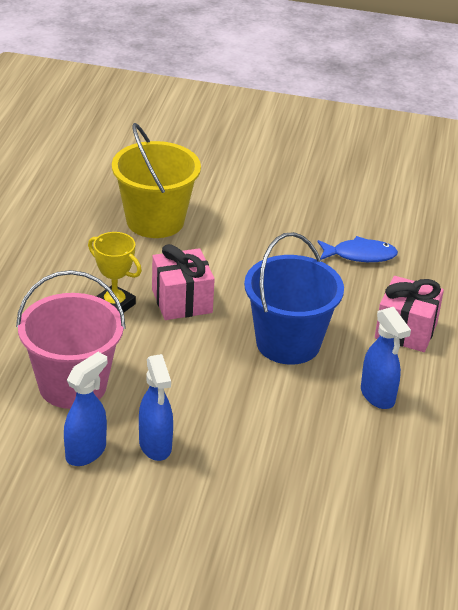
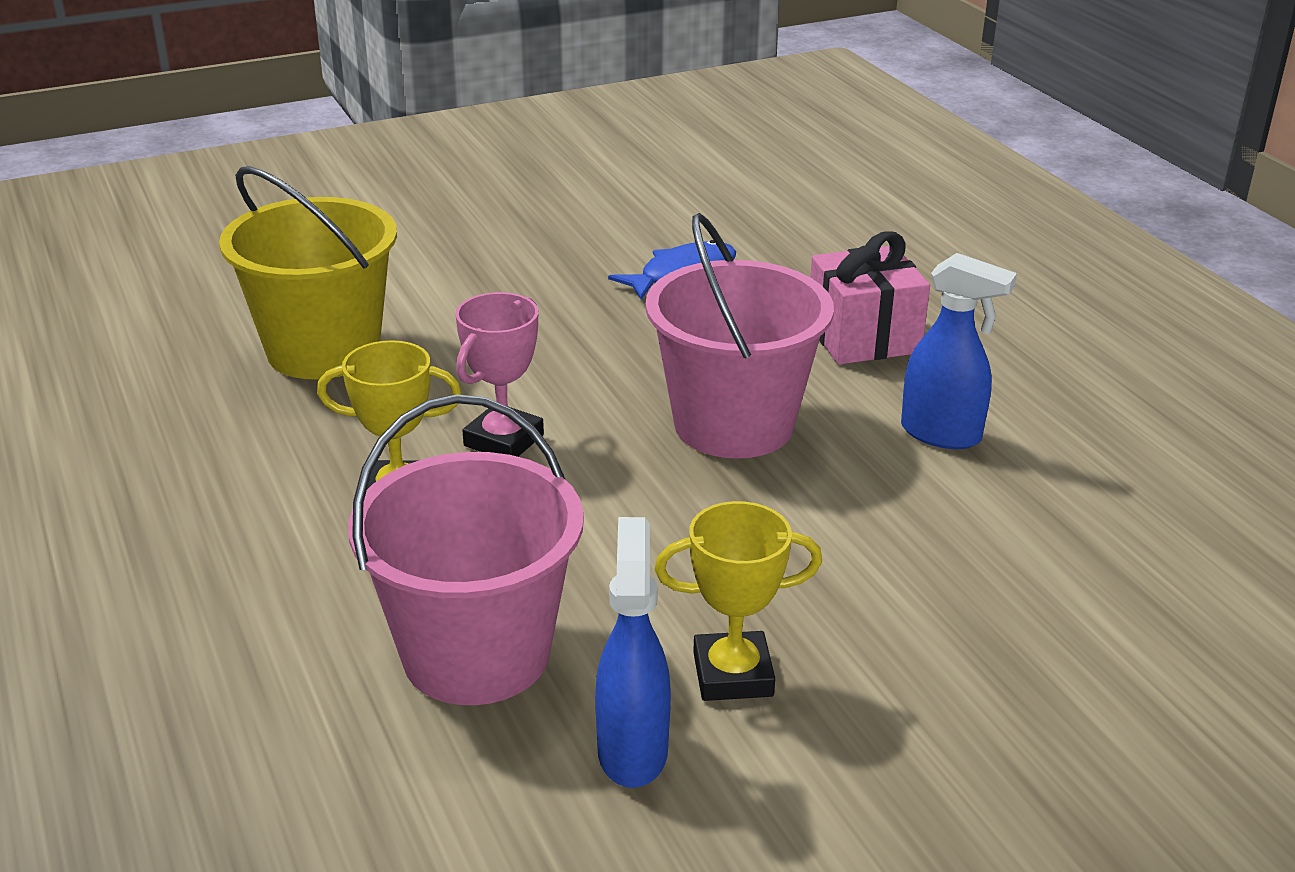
camera: 35 degrees left, 5 degrees down
(155, 446) = (733, 674): blue spray bottle -> yellow trophy
(181, 301) = (503, 440): pink gift -> pink trophy
(288, 343) = (733, 424): blue bucket -> pink bucket

